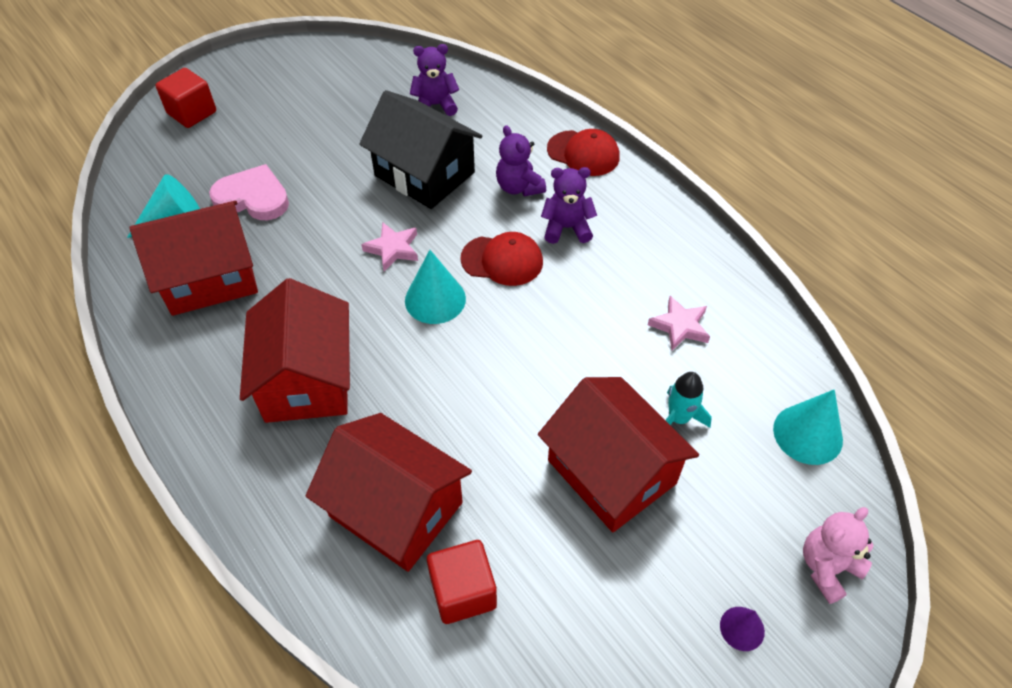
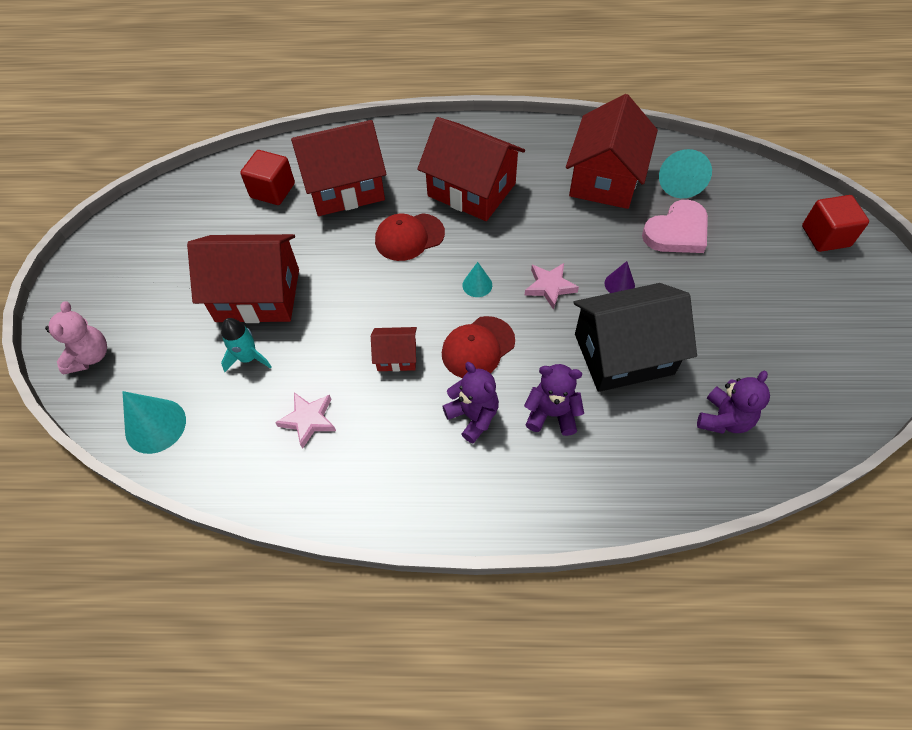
camera: 130 degrees right, 5 degrees up
(435, 299) = (477, 285): turquoise cone -> turquoise cone, size x0.56
(564, 308) = (396, 356): none -> red house
(567, 228) = (473, 416): purple teddy bear -> purple teddy bear turned 75 degrees counterclockwise
(583, 153) = (556, 502): red cap -> red cap (409, 237)
(742, 628) = (119, 289): purple cone -> purple cone (619, 284)

